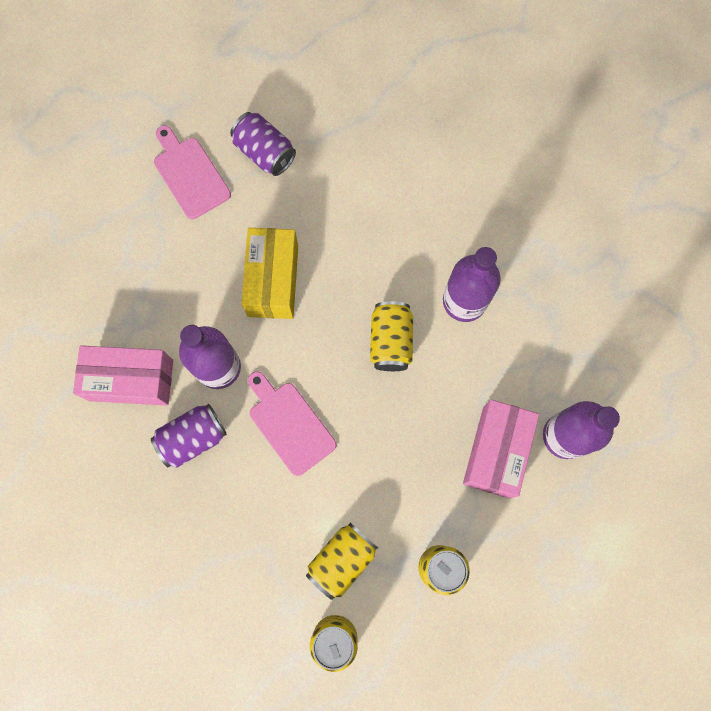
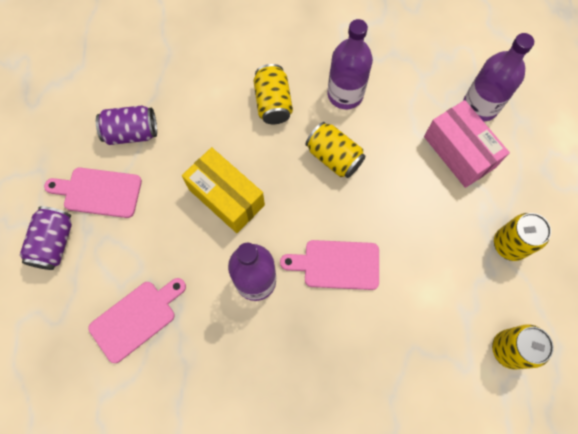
camera: 50 degrees left, 5 degrees down
(109, 298) = (136, 318): none -> pink cutting board
(131, 380) = (211, 350): pink box -> none
(193, 438) = (292, 338): purple can -> purple can (54, 243)
(342, 560) = (458, 303): yellow can -> yellow can (273, 103)

